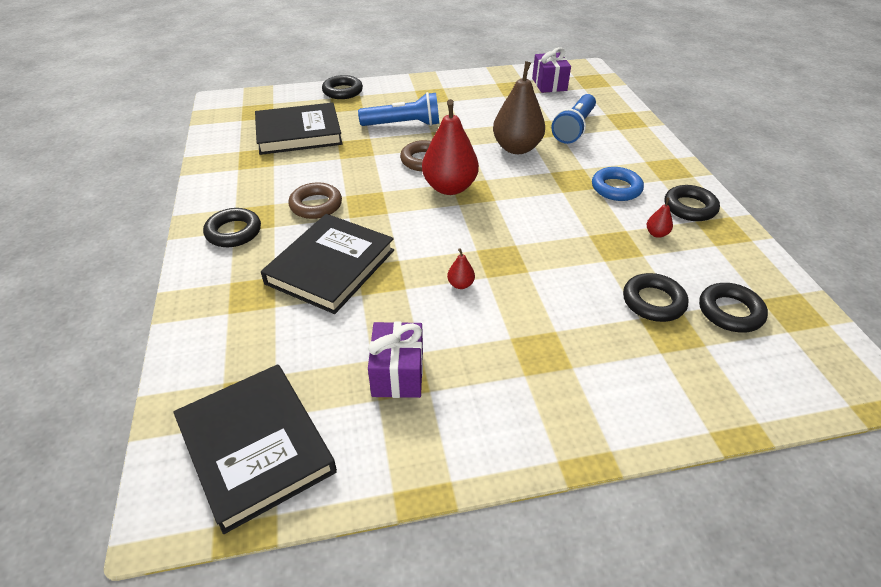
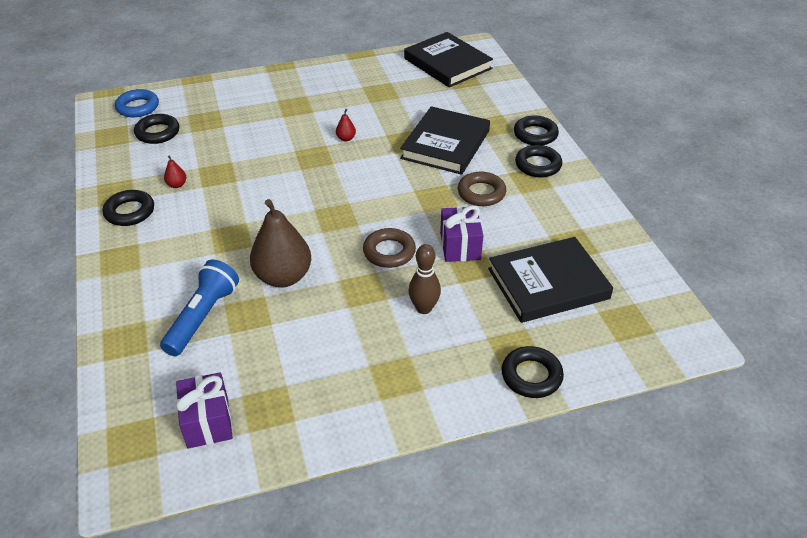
camera: 175 degrees right, 0 degrees up
(397, 373) = (382, 92): purple gift -> purple gift (460, 246)
(403, 124) = (424, 308): blue flashlight -> brown bowling pin
(449, 187) = (359, 219): red pear -> none
(616, 188) = (190, 229): blue ring -> blue ring (138, 107)
(653, 302) = (208, 135): black ring -> black ring (535, 134)

